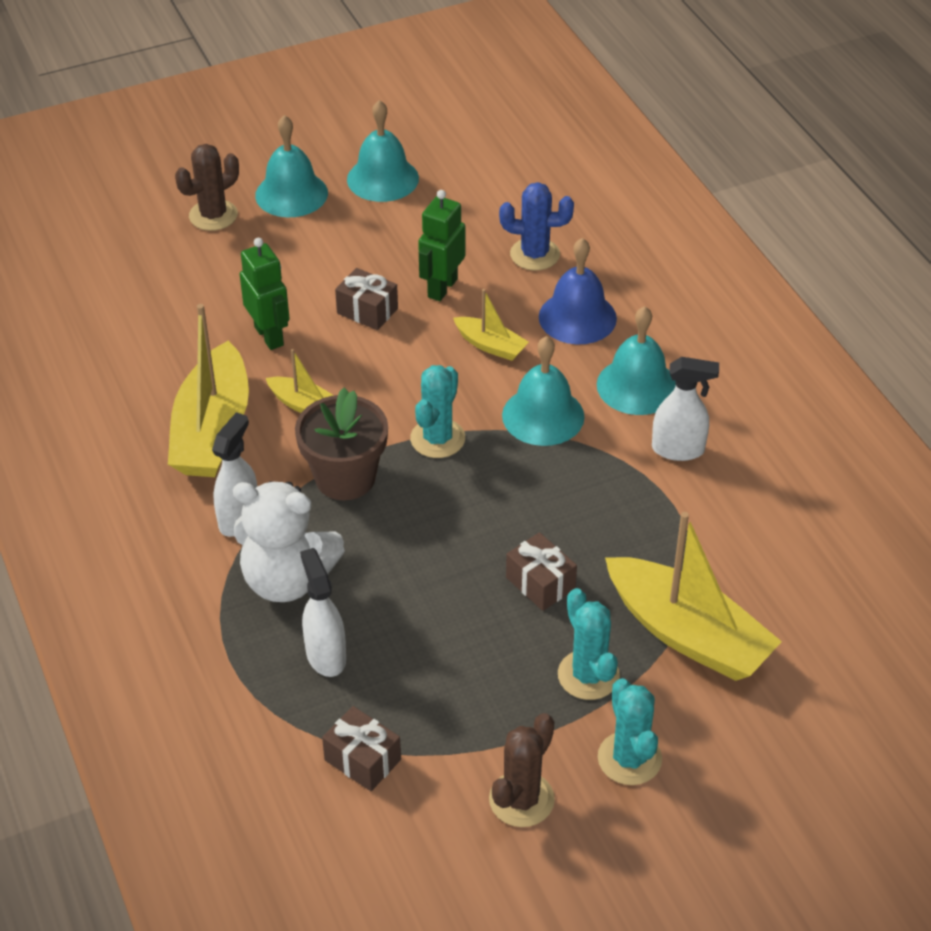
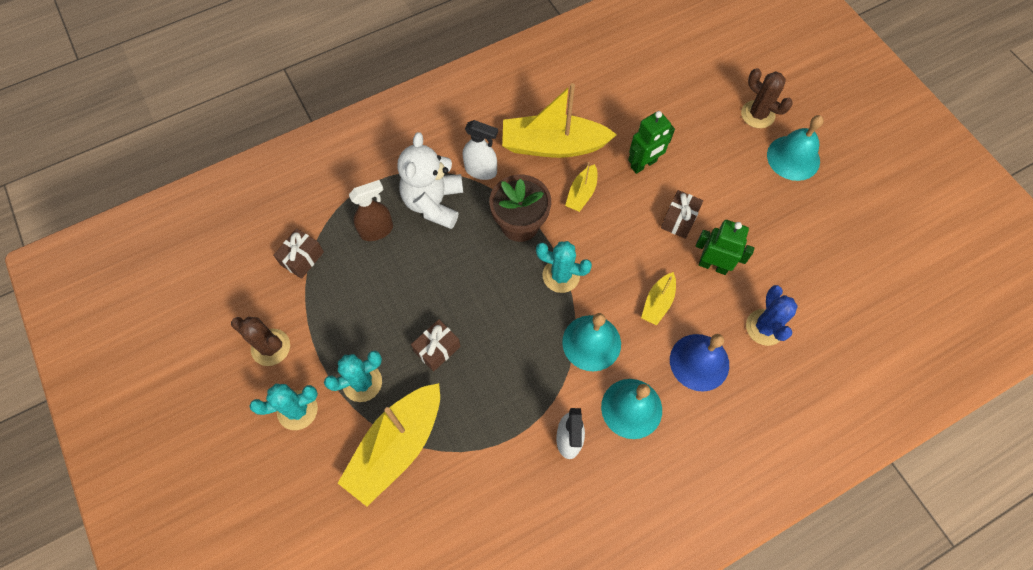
camera: 85 degrees right, 20 degrees up
(325, 655) = (377, 230): white spray bottle -> brown spray bottle
(382, 179) = (827, 214): turquoise bell -> none

